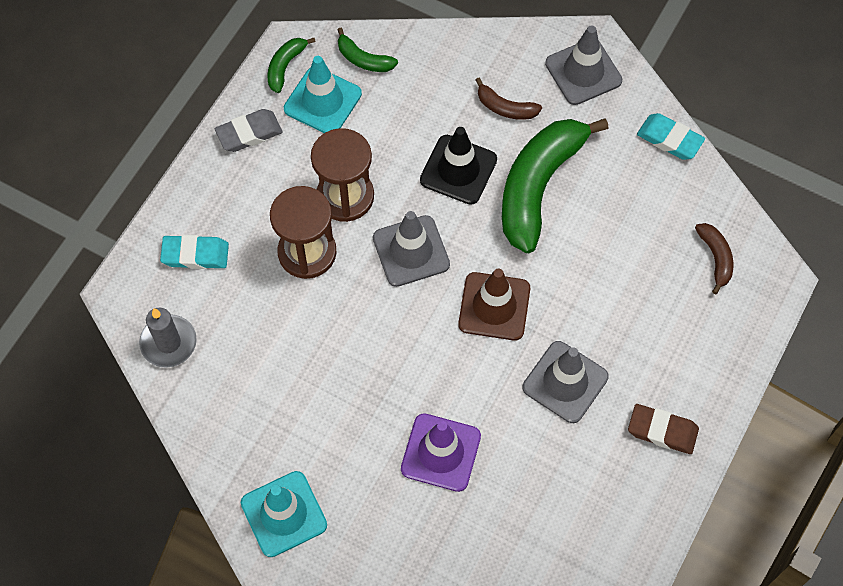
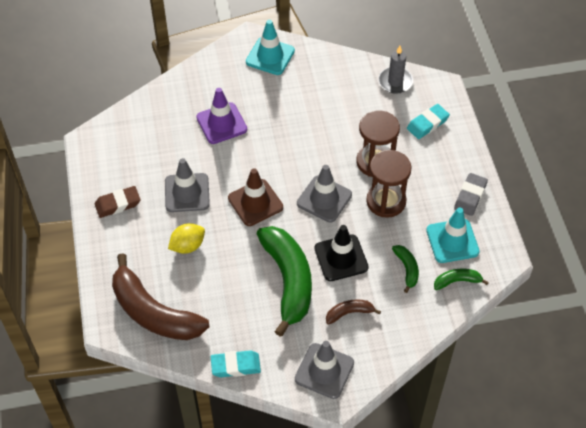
camera: 140 degrees right, 10 degrees down
(285, 66) = (493, 245): green banana -> green banana (407, 269)
(618, 310) = (187, 246): none -> yellow lemon
(715, 258) = (154, 312): brown banana -> brown banana, size x2.24

